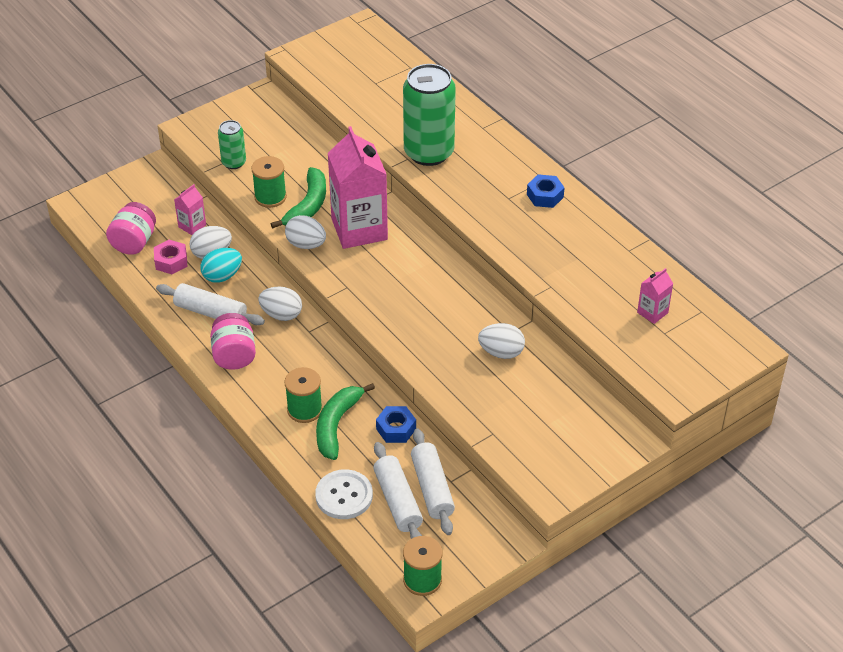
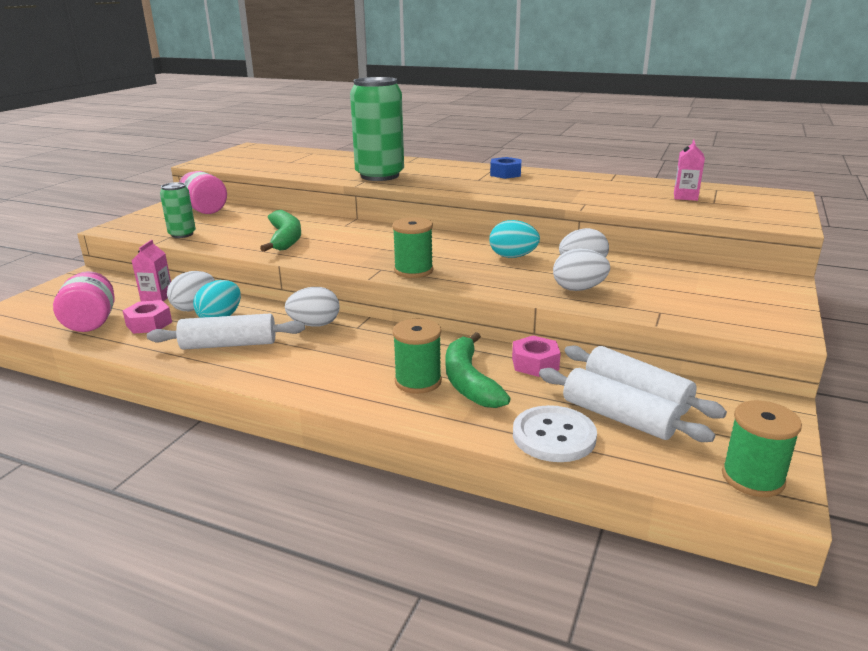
camera: 30 degrees left, 20 degrees down
(234, 355) = (288, 366): pink jar -> pink jar (205, 210)
(270, 197) = (240, 242): green spool -> green spool (413, 270)
(306, 244) = (308, 257): white egg -> white egg (578, 289)
(359, 229) = (352, 239): pink carton -> none
(396, 429) = (535, 363): blue nut -> pink nut
(461, 314) = (513, 257): none -> turquoise egg

